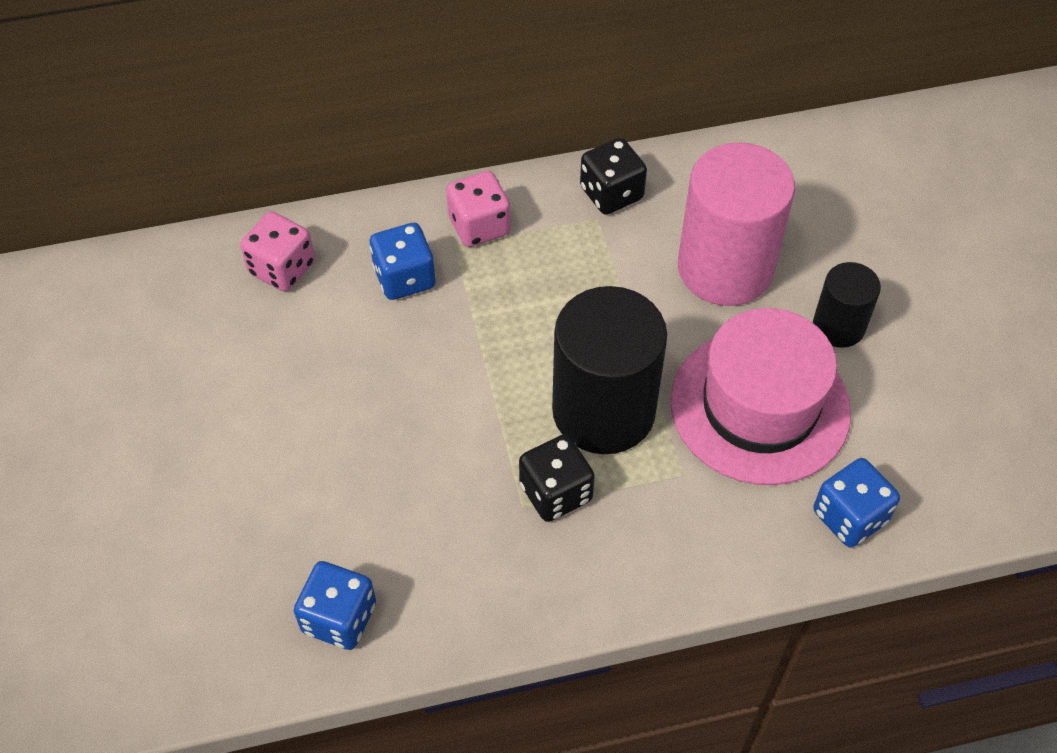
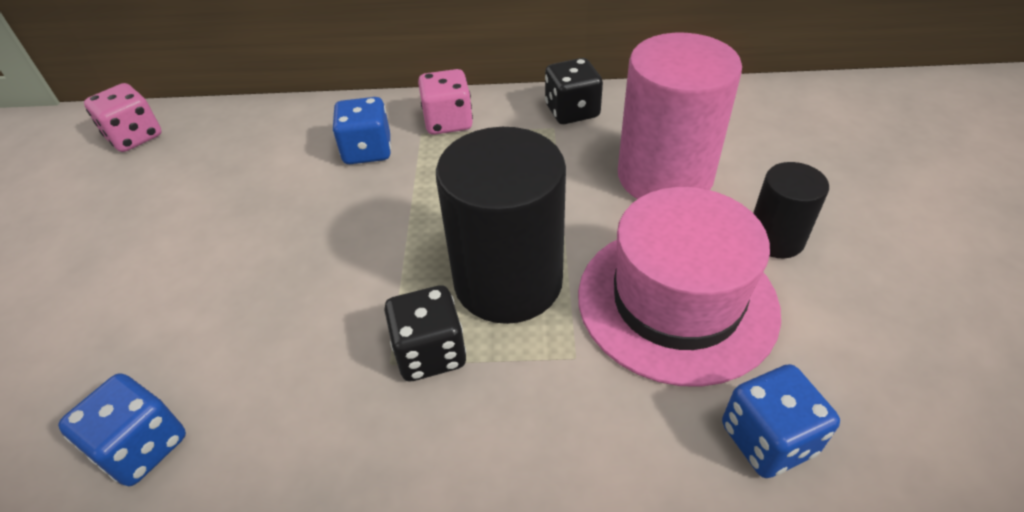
camera: 15 degrees right, 10 degrees down
(282, 268) = (270, 133): pink dice -> pink dice (135, 137)

